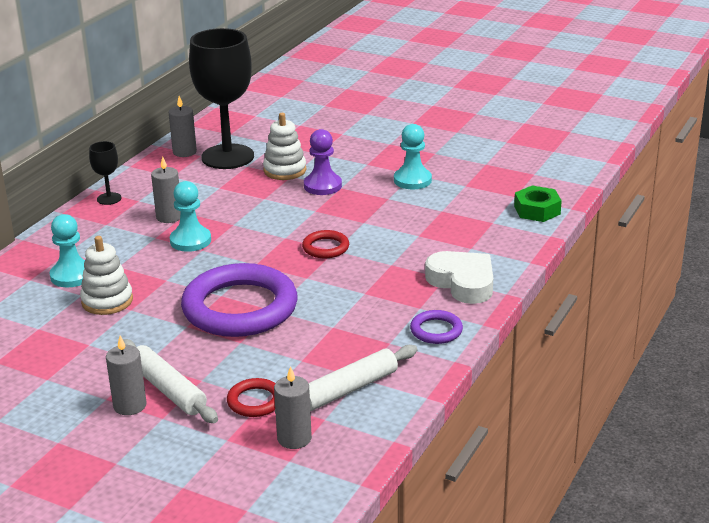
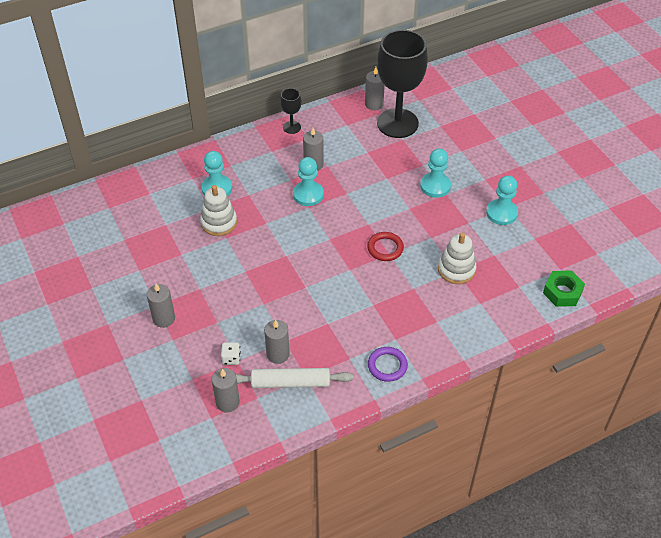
camera: 35 degrees right, 20 degrees up
(168, 389) = (193, 318): white rolling pin -> none
(240, 308) = (287, 273): purple ring -> none
(255, 401) = (231, 358): red ring -> white dice
(285, 170) = (423, 157): white stacking toy -> white stacking toy (456, 269)
(306, 374) = (278, 354): none -> grey candle
(322, 186) = (435, 186): purple pawn -> turquoise pawn
(462, 282) = (444, 332): white heart -> none

